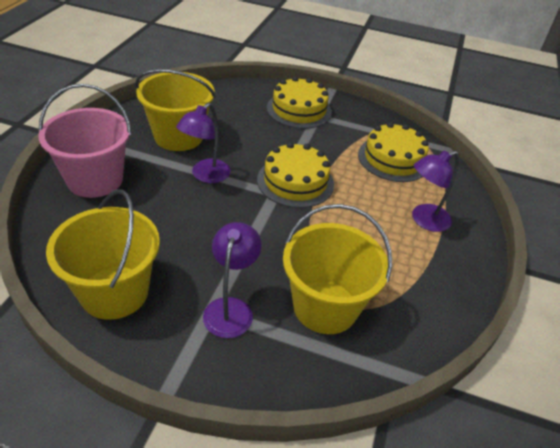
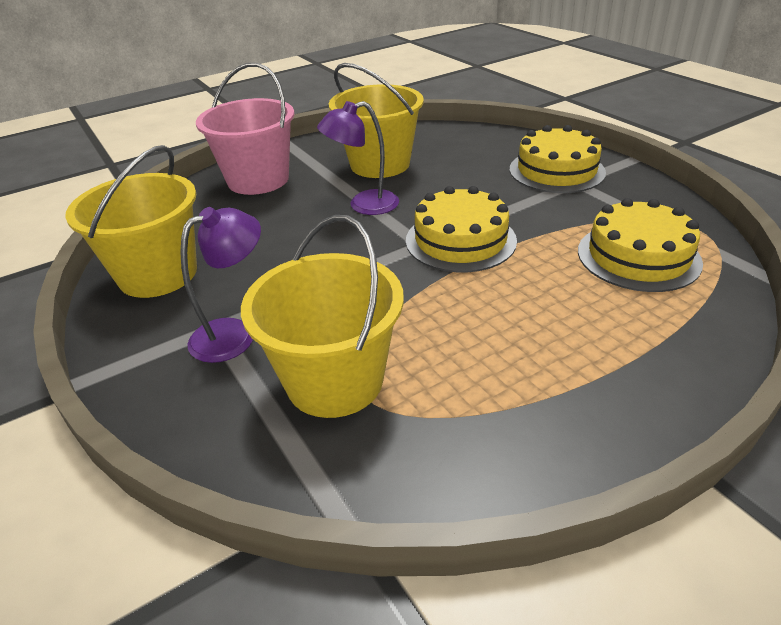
camera: 45 degrees right, 5 degrees down
(424, 220) = (601, 344): purple lamp -> none

